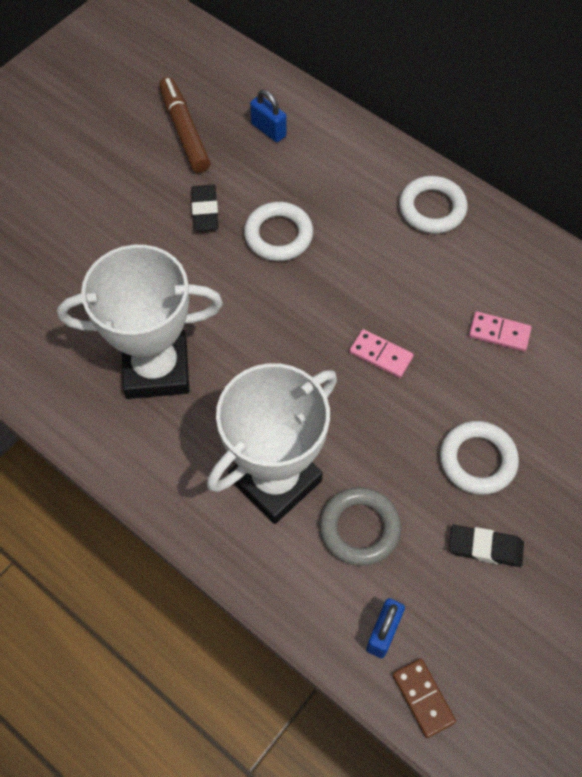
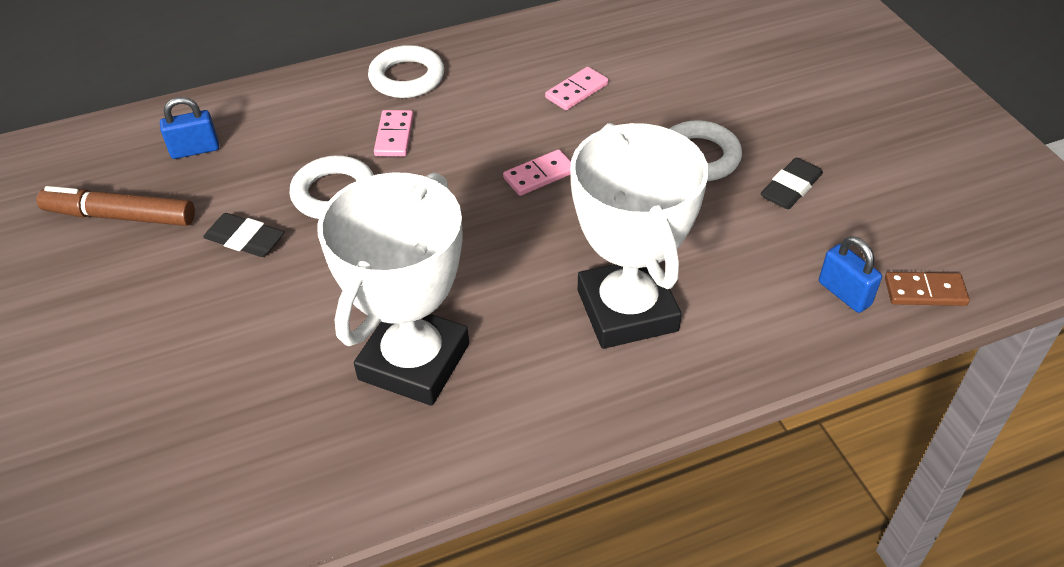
camera: 60 degrees left, 15 degrees down
(359, 528) = (722, 266): grey ring -> none
(361, 237) = (394, 136): none -> pink domino

